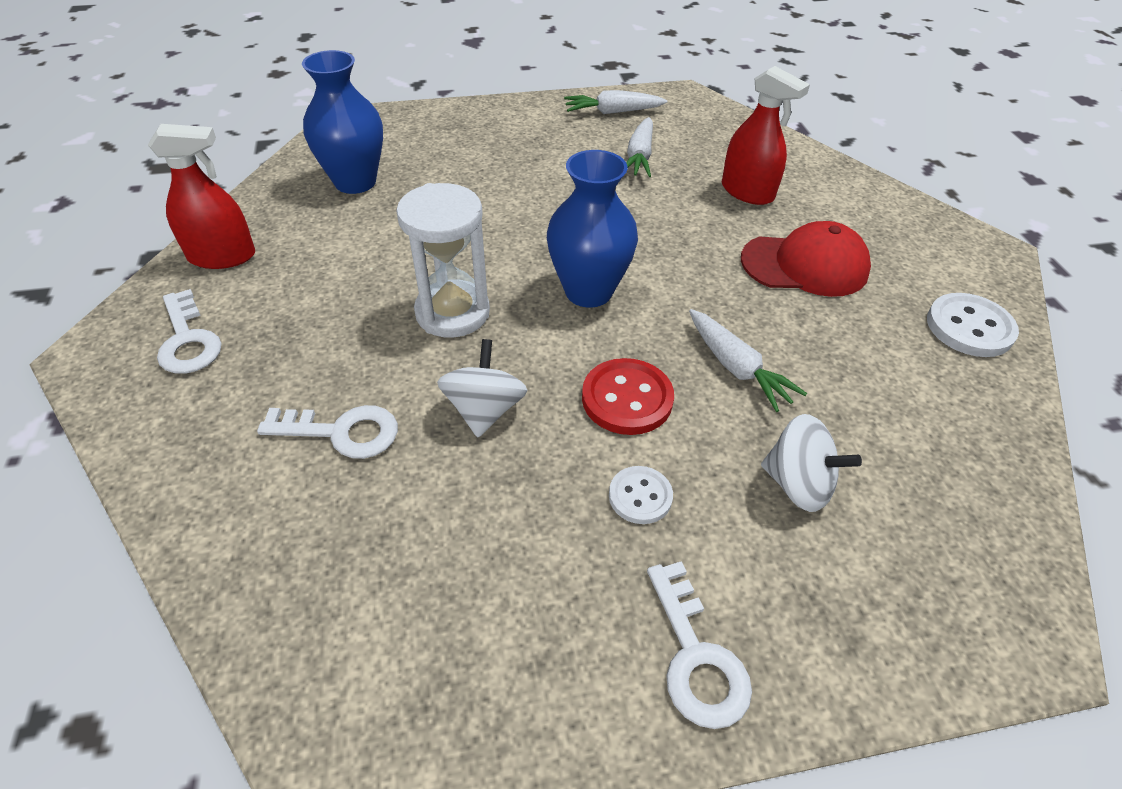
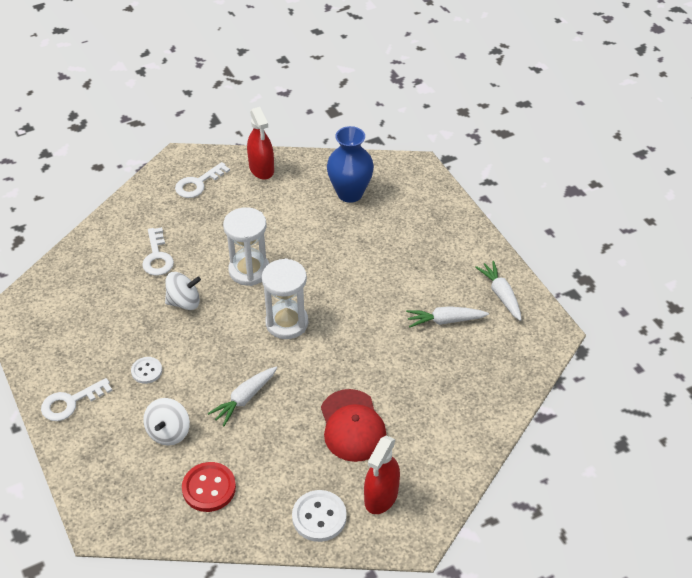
camera: 75 degrees right, 0 degrees up
(588, 291) = (287, 323): blue vase -> white hourglass
(627, 399) = (207, 355): red button -> red button (209, 488)
(747, 192) = (427, 387): red spray bottle -> red spray bottle (381, 496)

